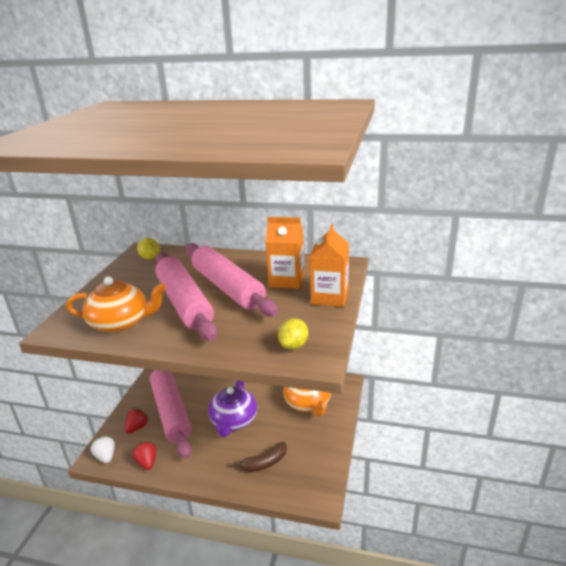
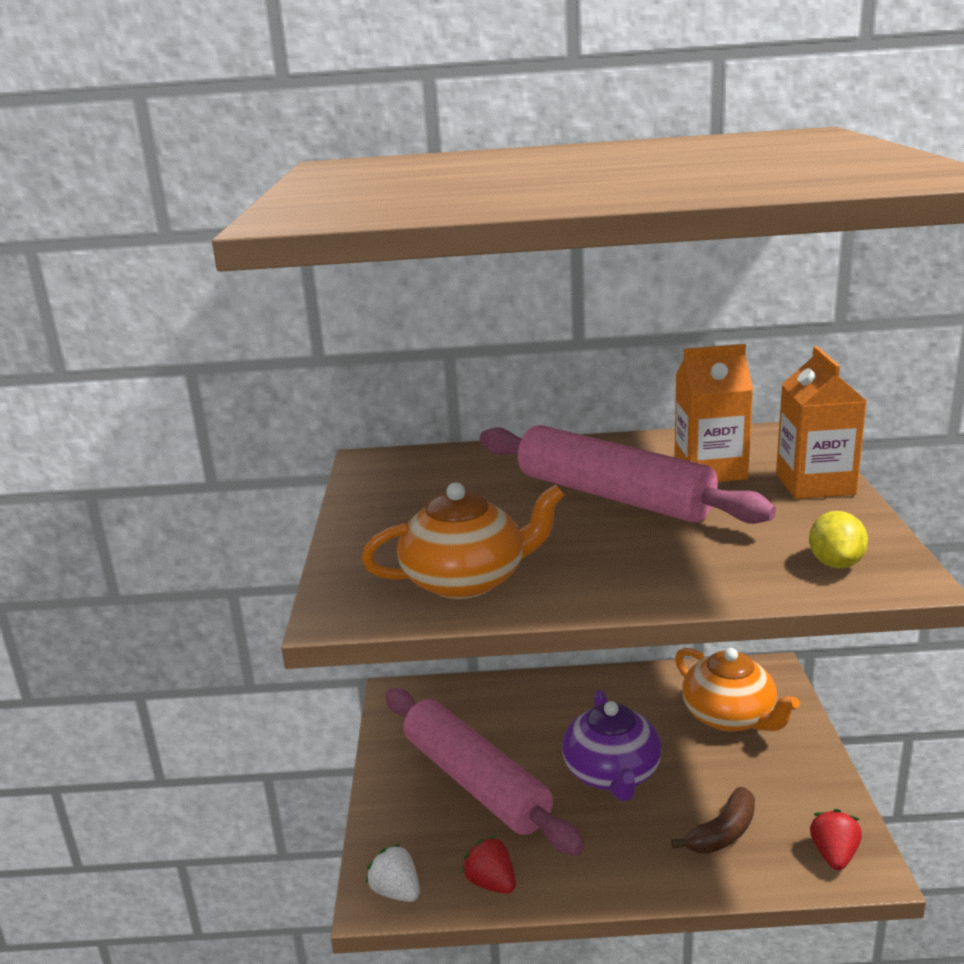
camera: 15 degrees left, 5 degrees down
(137, 427) = (426, 825): red strawberry -> red strawberry (834, 855)
(150, 258) = (403, 470): yellow lemon -> none
(185, 303) = (558, 530): pink rolling pin -> none

